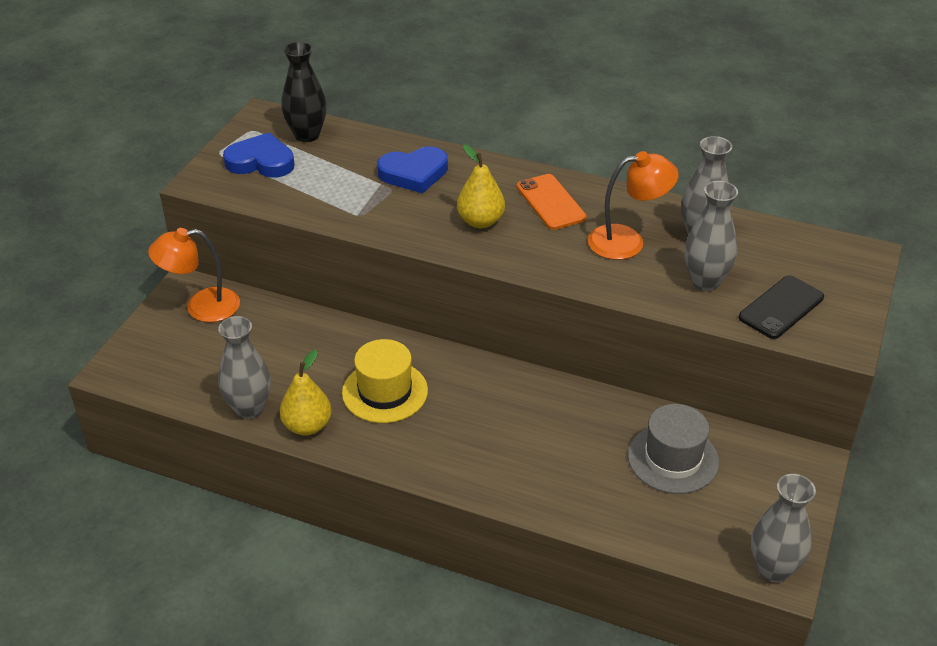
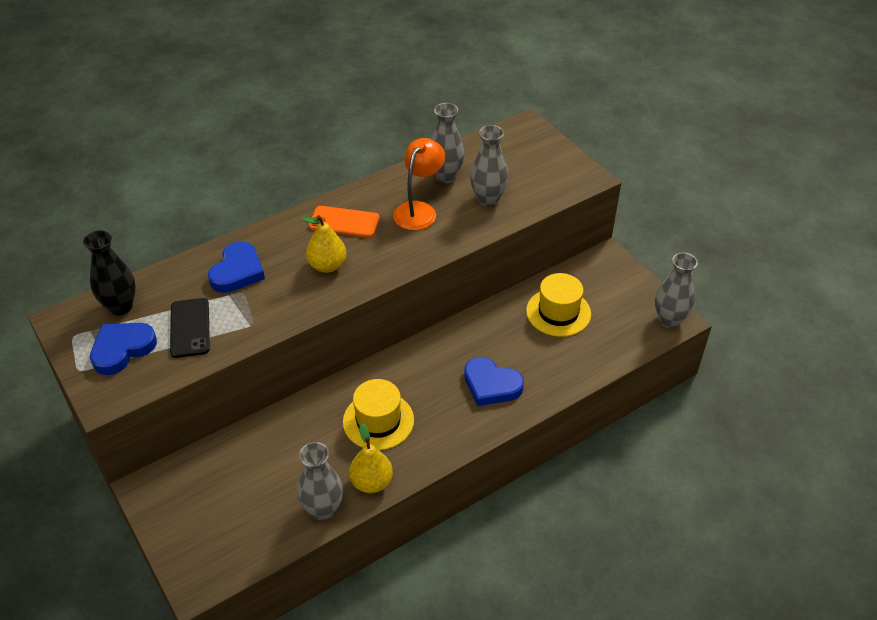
camera: 55 degrees left, 5 degrees up
(201, 307) = (181, 488): orange lamp -> none
(511, 453) = (491, 385): none -> blue heart
(673, 459) = (558, 312): grey hat -> yellow hat
(781, 307) = (538, 183): black phone -> black phone (190, 328)

